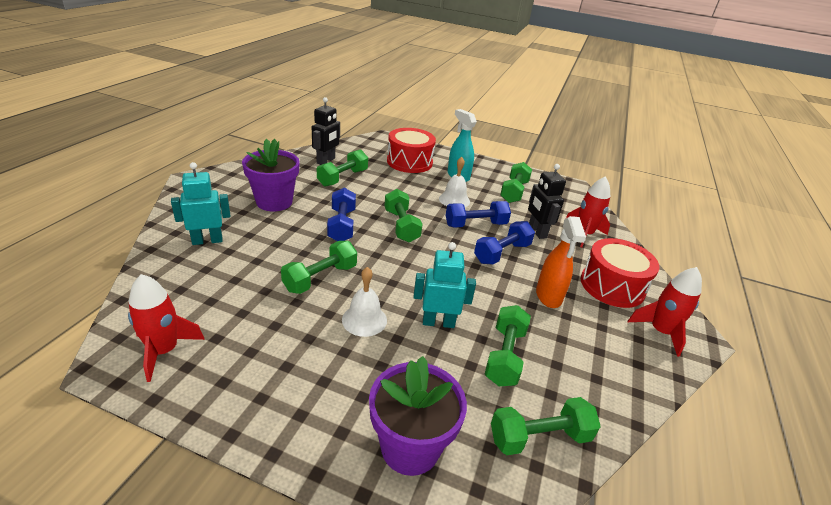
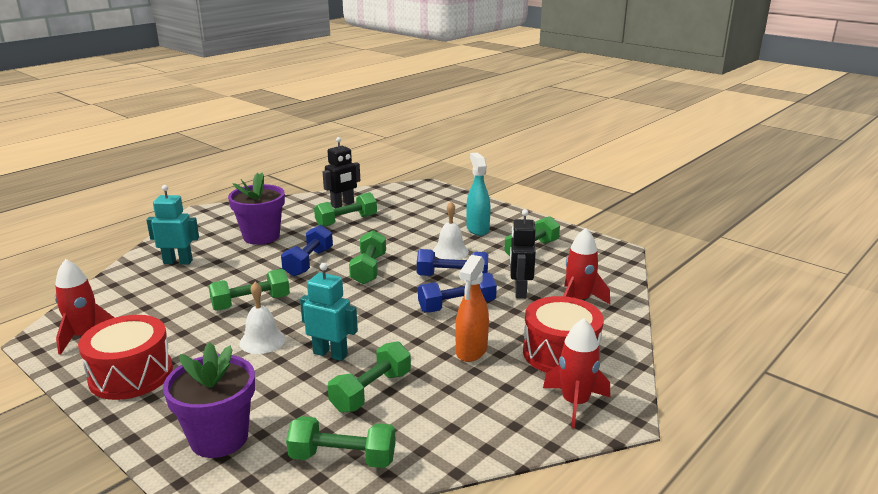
camera: 25 degrees right, 10 degrees down
(409, 162) = (433, 211): red drum -> red drum (131, 374)

